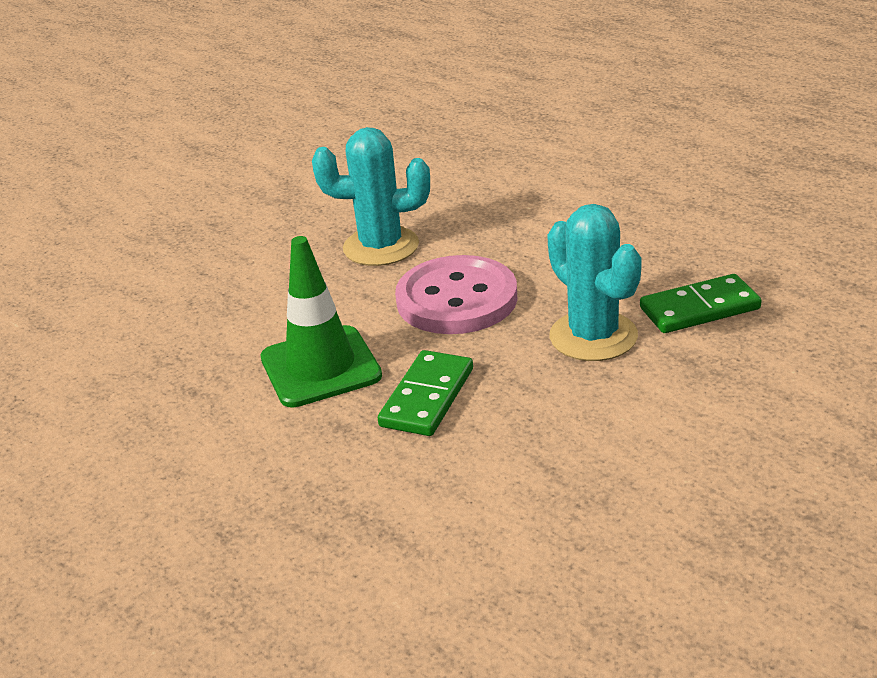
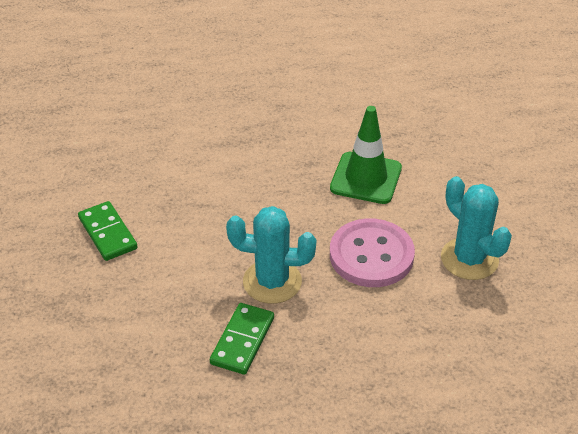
camera: 125 degrees right, 10 degrees up
(381, 247) = (469, 259): turquoise cactus -> turquoise cactus turned 75 degrees counterclockwise
(427, 397) = (297, 198): green domino -> green domino (108, 233)

